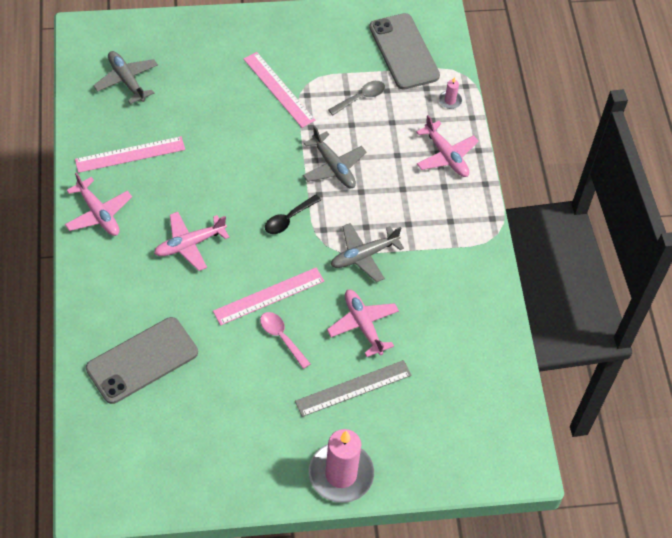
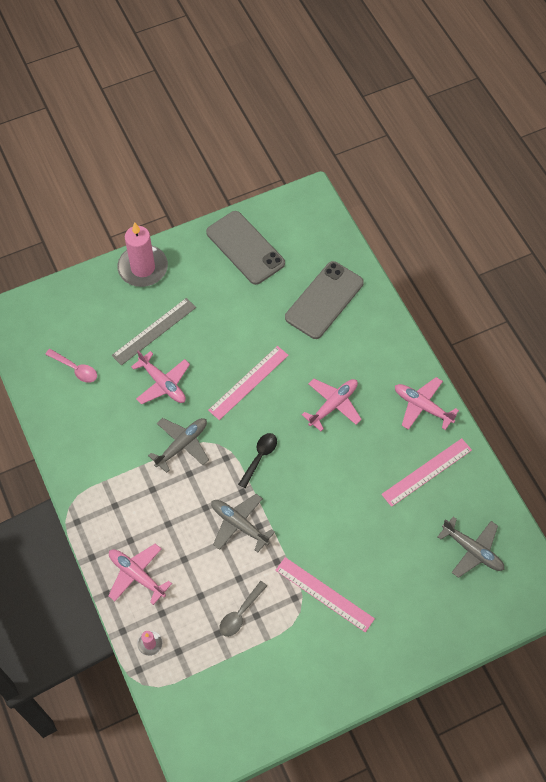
camera: 165 degrees right, 5 degrees up
(281, 337) = (224, 352): pink spoon -> pink spoon (75, 369)
(404, 51) = (215, 691): grey phone -> grey phone (245, 248)

